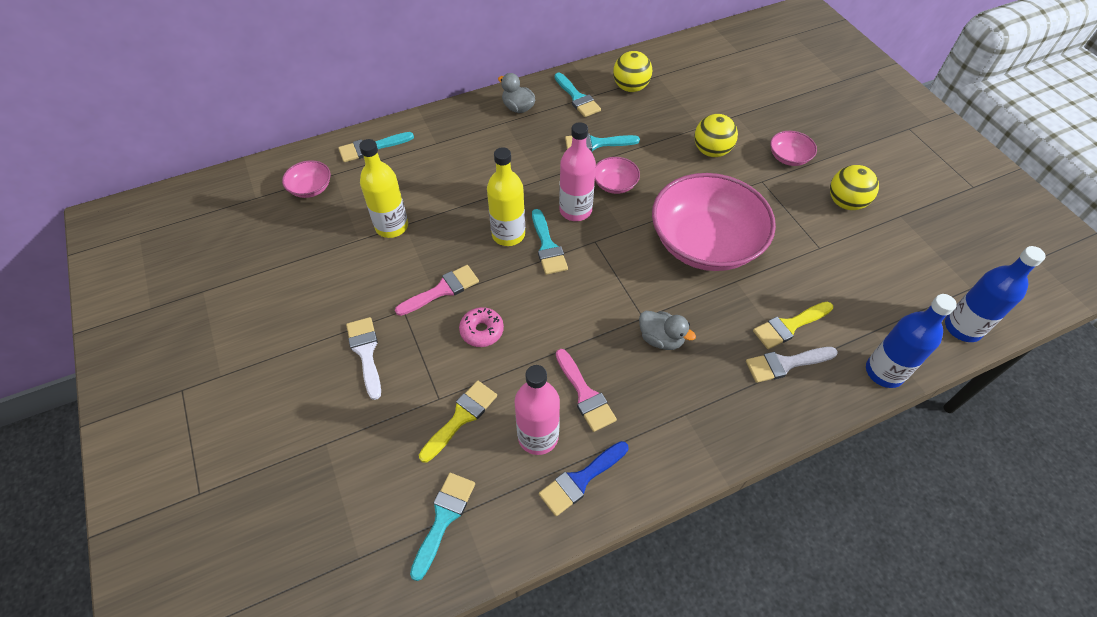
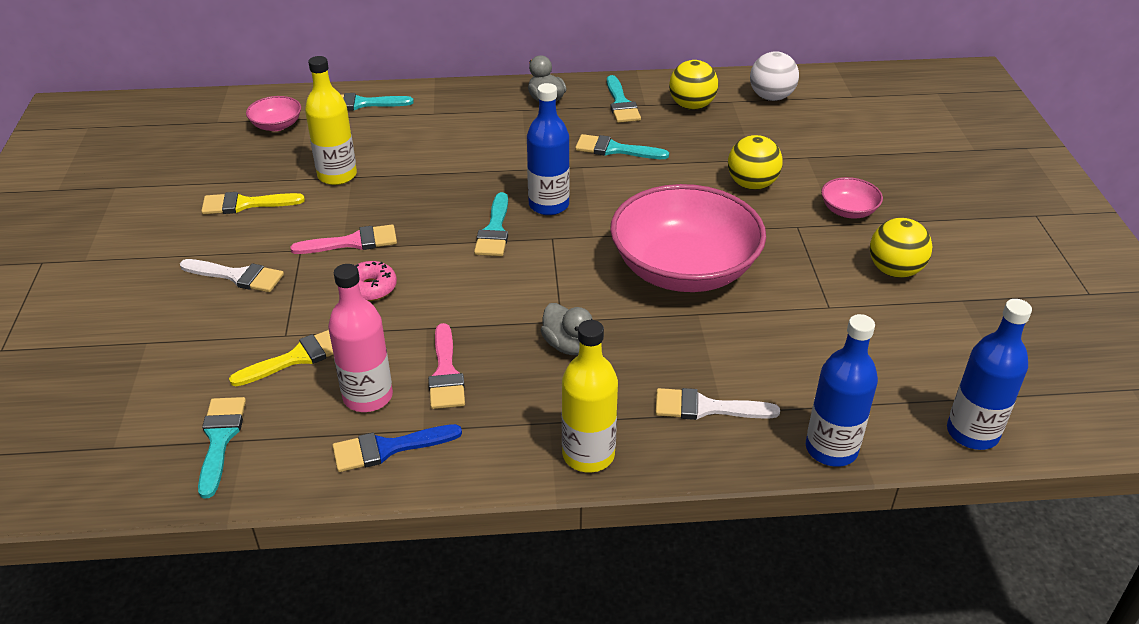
camera: 20 degrees right, 15 degrees down
(366, 352) = (238, 276): white brush -> white brush turned 105 degrees clockwise
(444, 518) = (220, 439): turquoise brush -> turquoise brush turned 45 degrees counterclockwise
(508, 234) = (458, 210): yellow bottle -> yellow bottle (588, 455)
(575, 210) = (549, 205): pink bottle -> blue bottle
(615, 184) = (611, 191): pink bowl -> none
(683, 65) = (771, 97): none -> white ball
(789, 326) = (736, 373): yellow brush -> yellow brush (245, 204)

